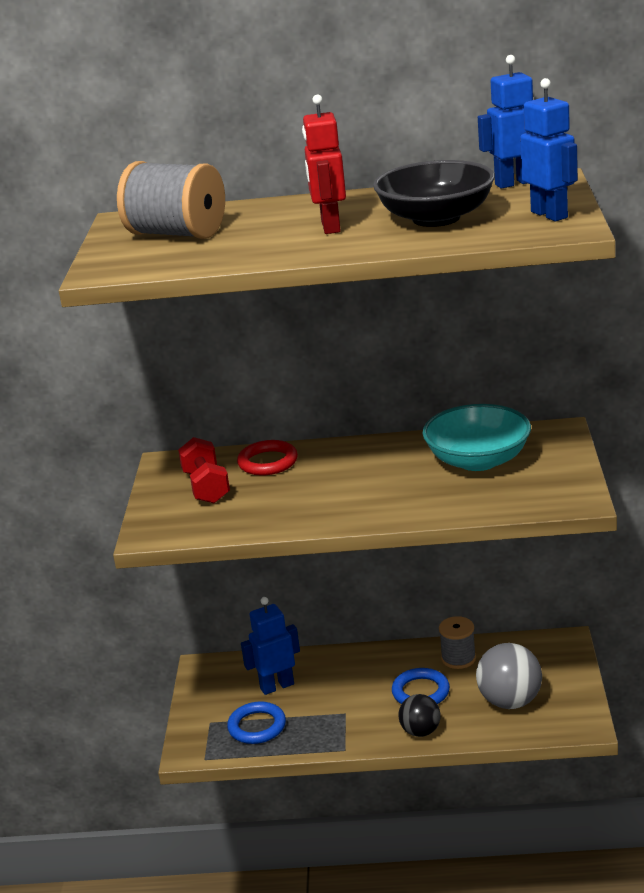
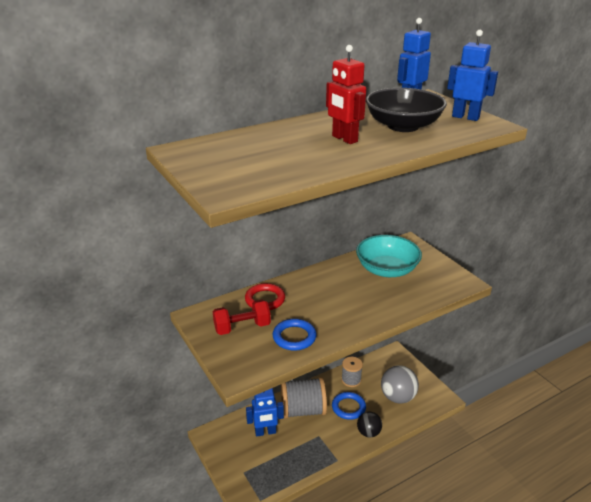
camera: 35 degrees left, 5 degrees up
(177, 234) = (240, 156): grey spool -> grey spool (303, 410)
(206, 487) = (242, 327): red dumbbell -> red dumbbell turned 60 degrees counterclockwise
(257, 726) = (275, 464): blue ring -> blue ring (294, 337)
(277, 686) = (265, 432): blue robot -> blue robot turned 135 degrees counterclockwise

